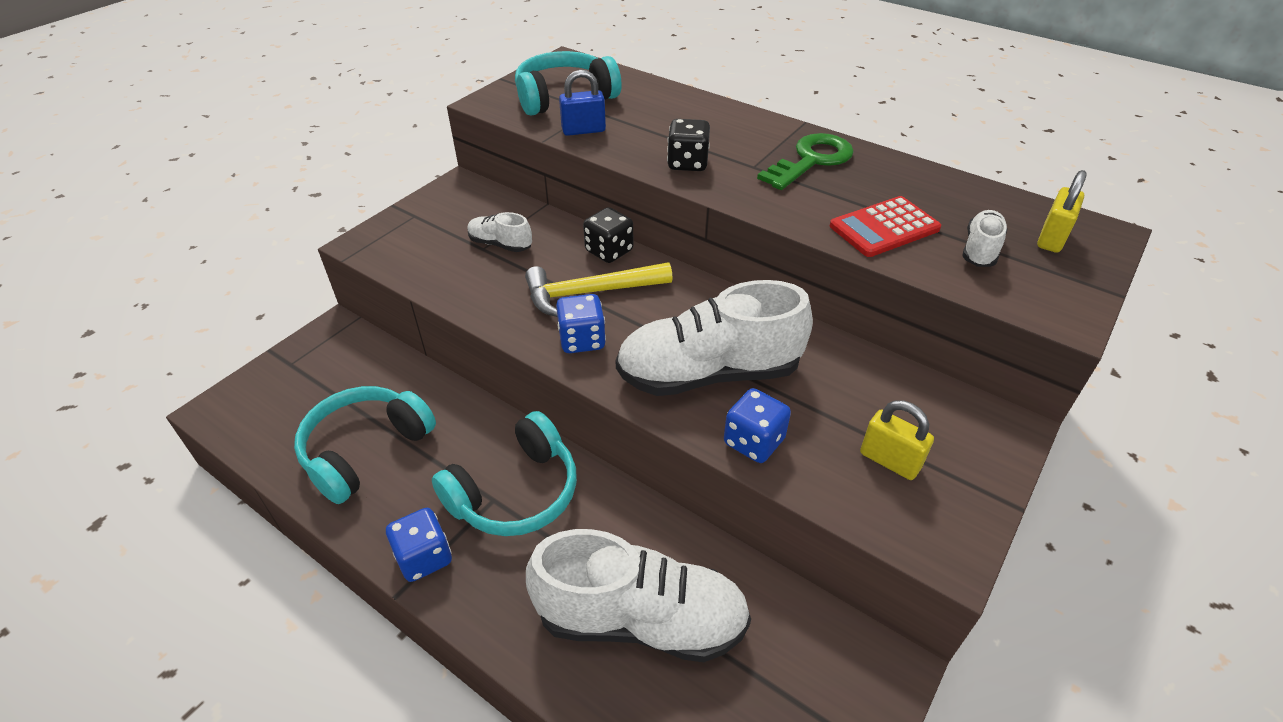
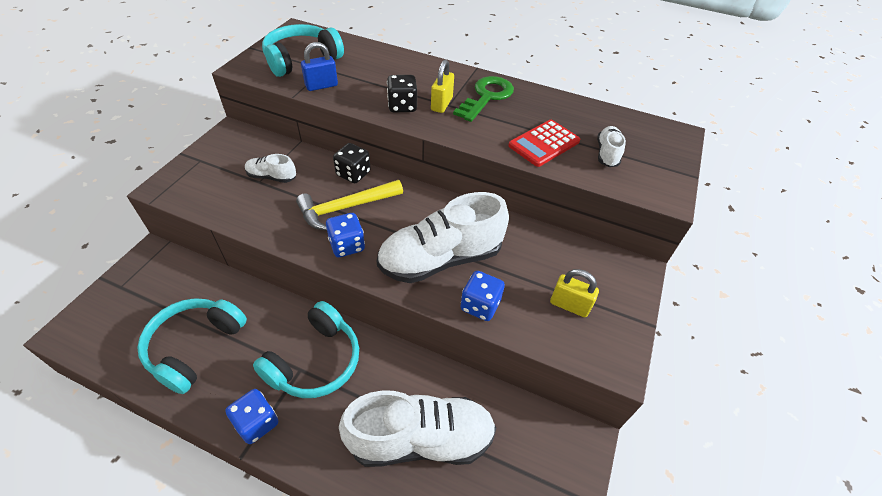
camera: 15 degrees left, 5 degrees up
(1051, 238) = (648, 141): yellow padlock -> yellow padlock (441, 104)

